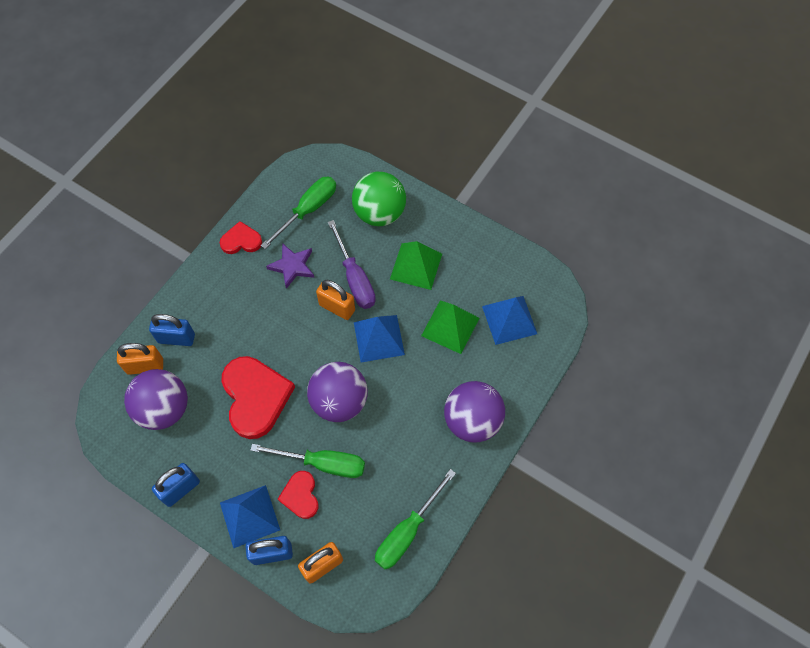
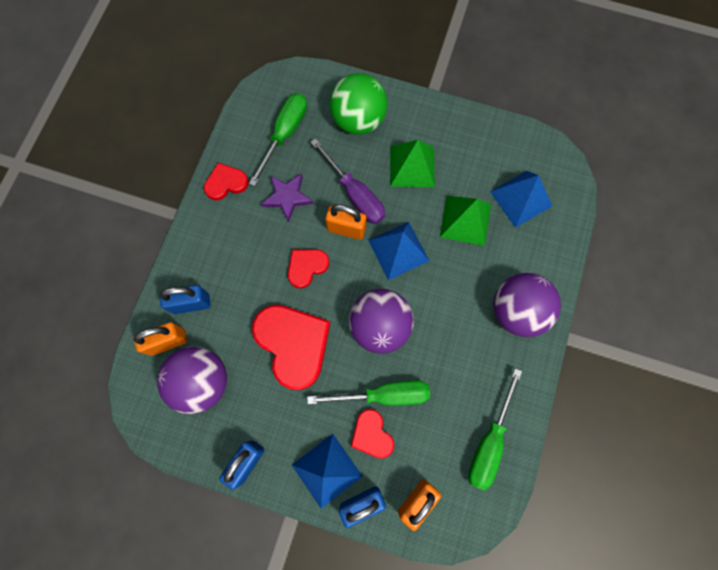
camera: 15 degrees left, 10 degrees up
(290, 332) = (306, 267): none -> red heart

